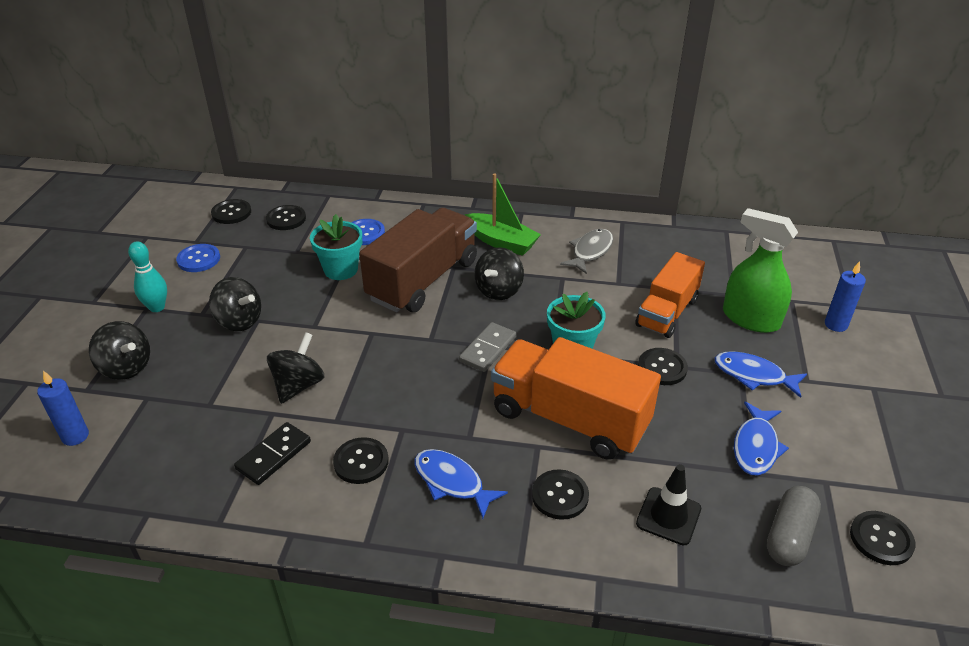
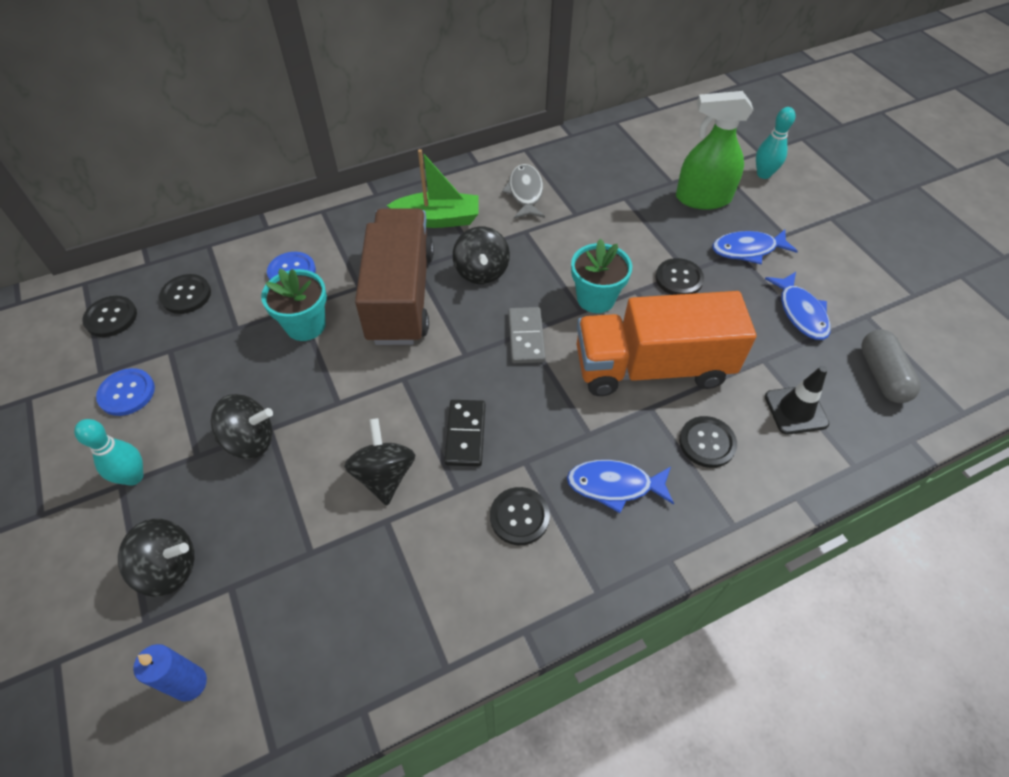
camera: 35 degrees left, 15 degrees up
(274, 455) = (431, 563): black domino -> black domino (465, 434)
(667, 312) = (638, 224): orange truck -> none
(835, 325) = (763, 174): blue candle -> turquoise bowling pin
(881, 539) = (934, 341): black button -> none

